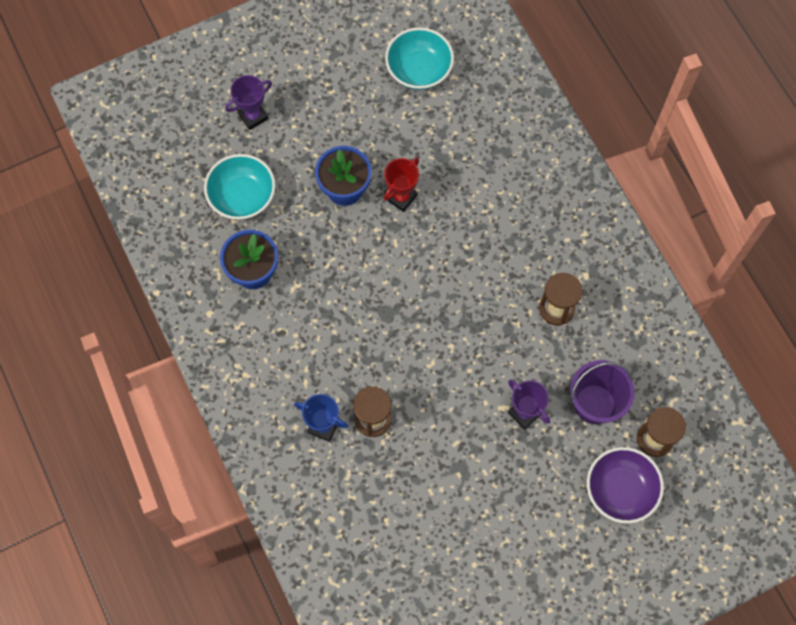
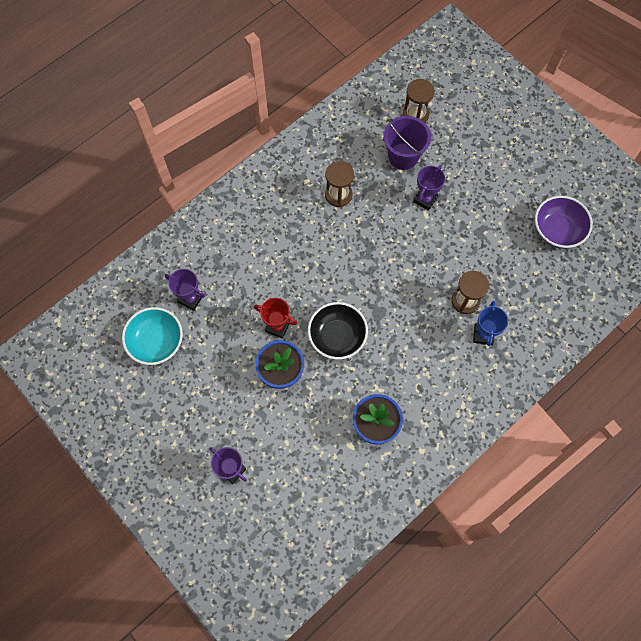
camera: 105 degrees left, 0 degrees up
(242, 197) = (310, 455): turquoise bowl -> none
(370, 259) = (337, 337): none -> black bowl
(461, 114) = (190, 299): none -> purple trophy
(620, 490) = (458, 129): purple bowl -> purple bowl (557, 230)

